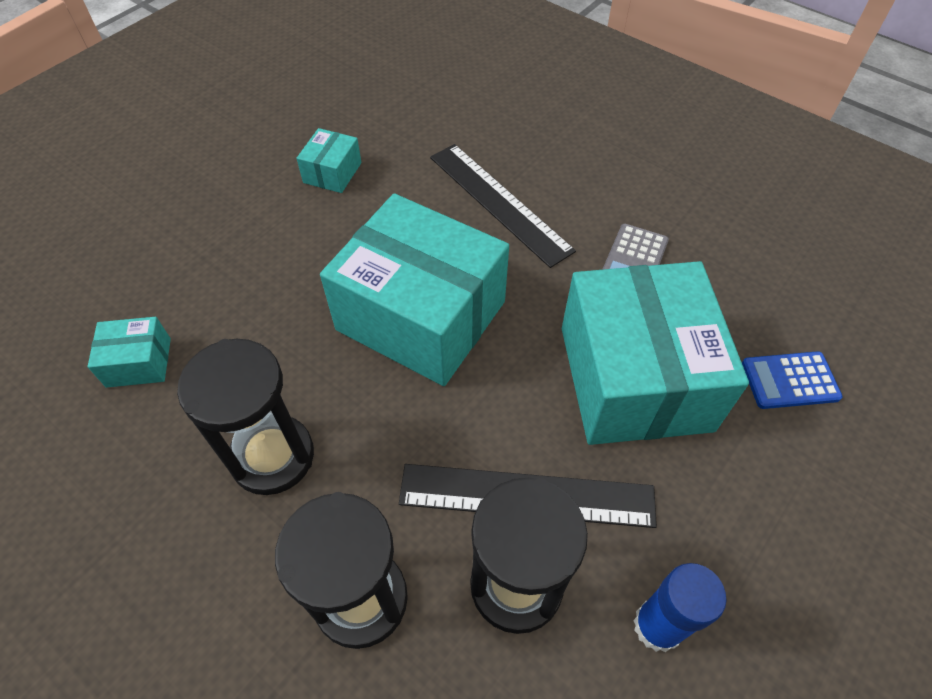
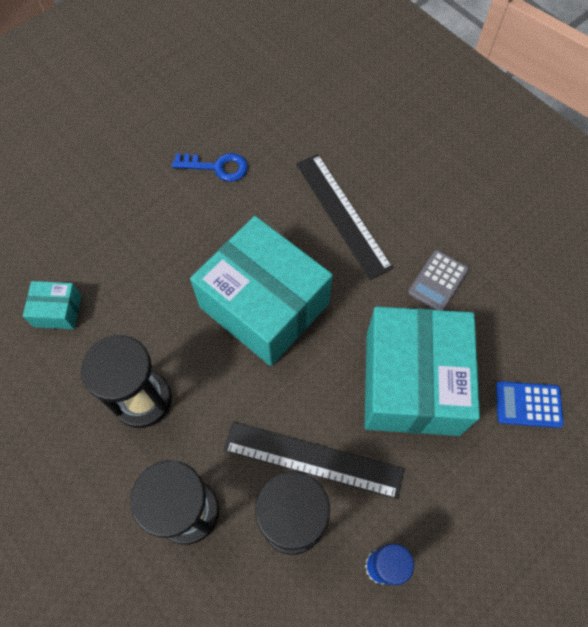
camera: 10 degrees right, 10 degrees up
(332, 173) = (217, 167): turquoise box -> blue key

